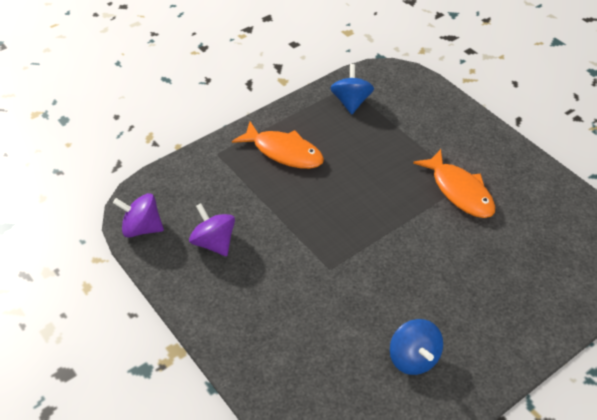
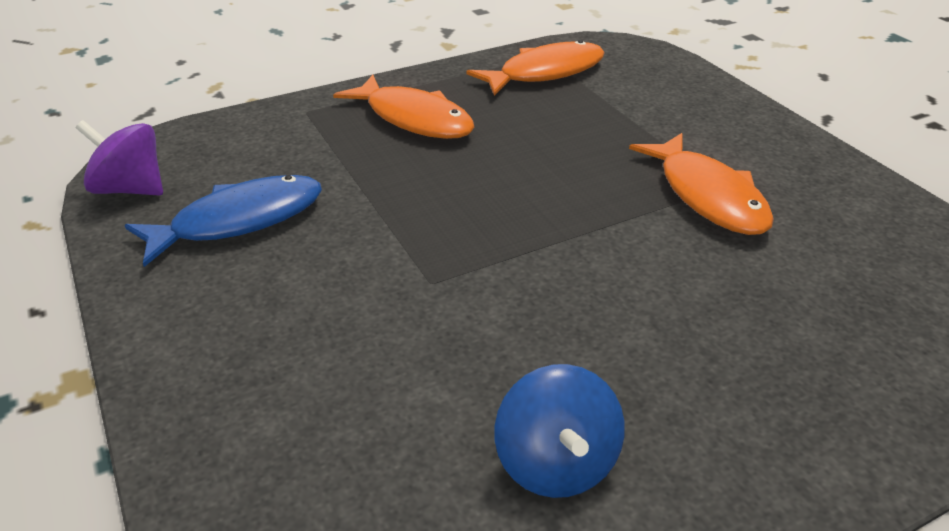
camera: 10 degrees right, 10 degrees down
(214, 243) = (239, 221): purple spinning top -> blue fish
(351, 102) = (545, 73): blue spinning top -> orange fish

